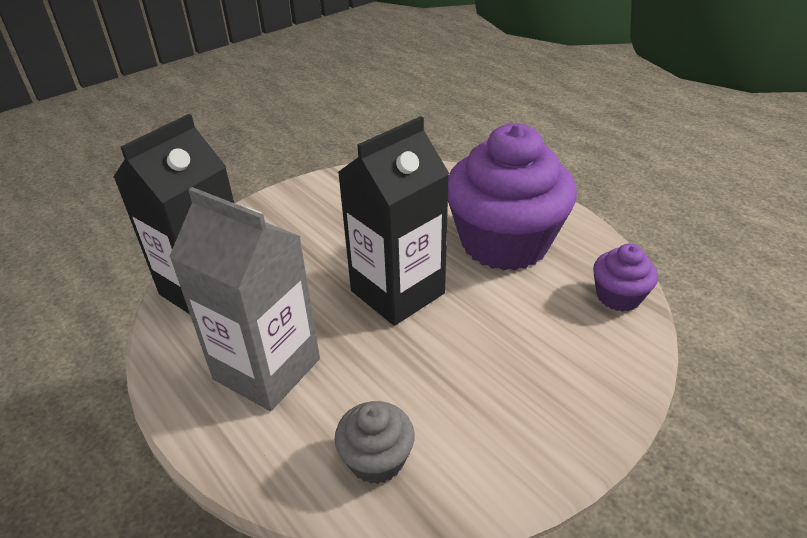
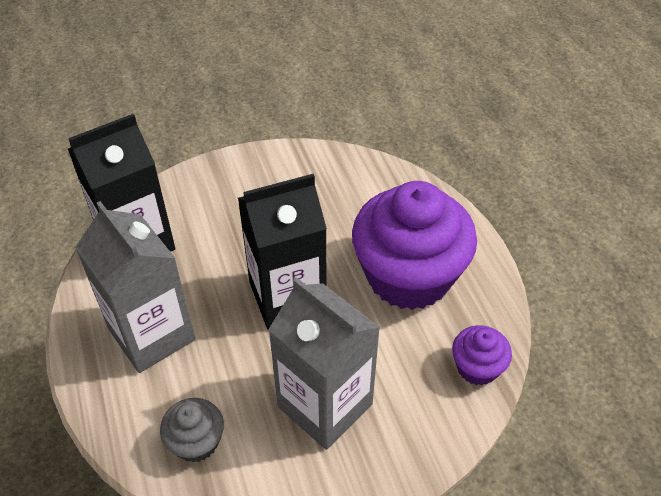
camera: 20 degrees right, 10 degrees up
(496, 375) = (325, 405): none -> grey carton

